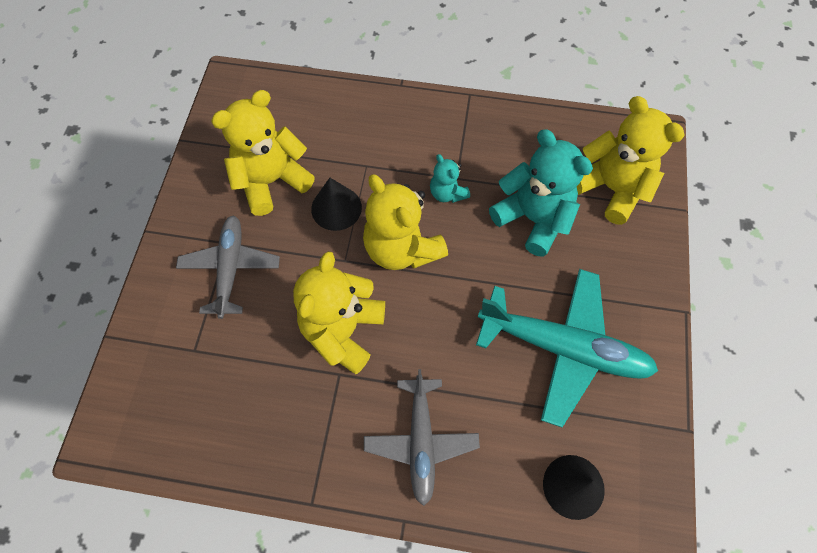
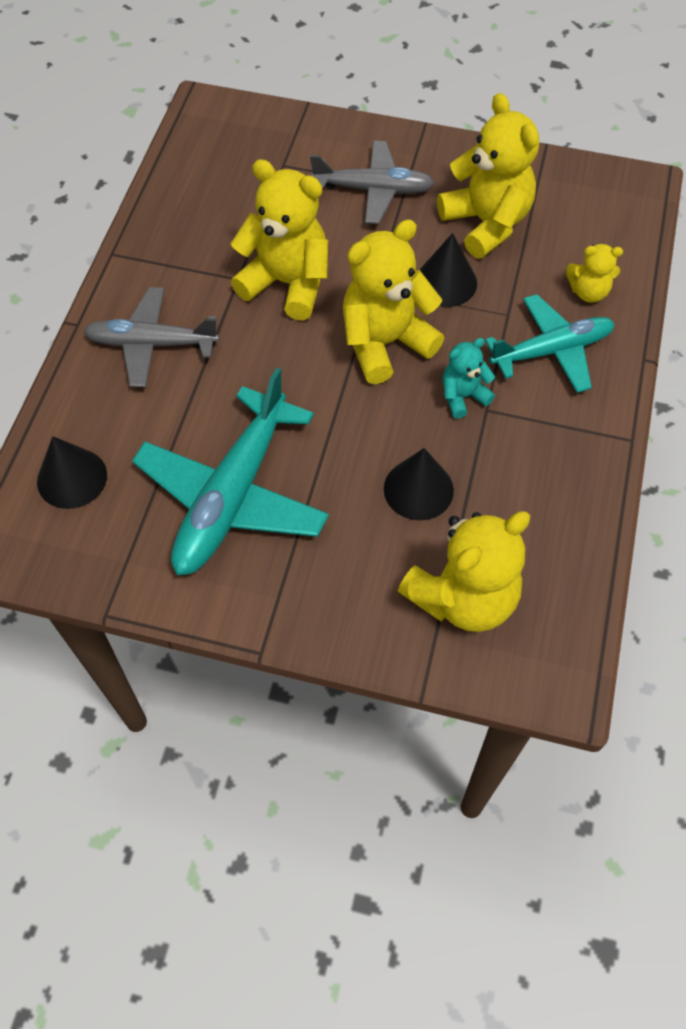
camera: 95 degrees right, 5 degrees down
(341, 115) = (588, 292): none -> yellow teddy bear
(399, 138) = (552, 351): none -> turquoise plane
(533, 219) = (418, 489): turquoise teddy bear -> black cone

